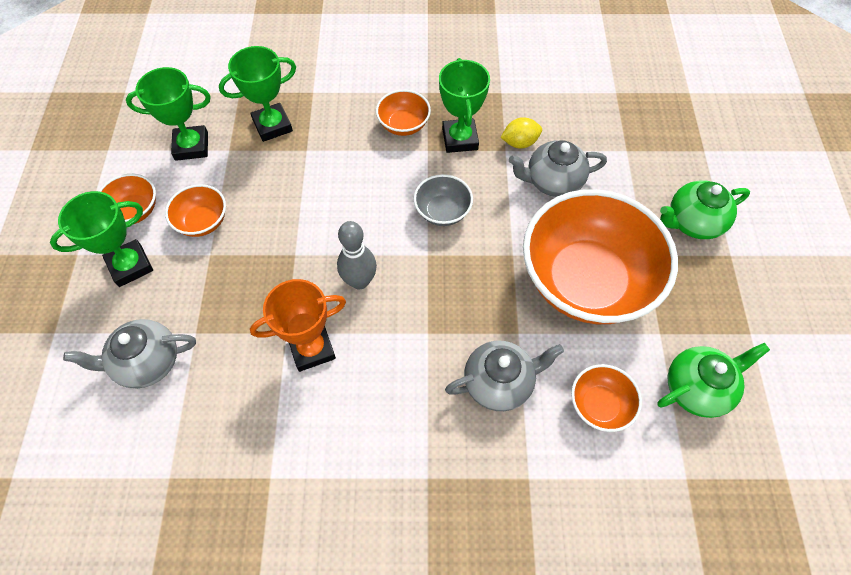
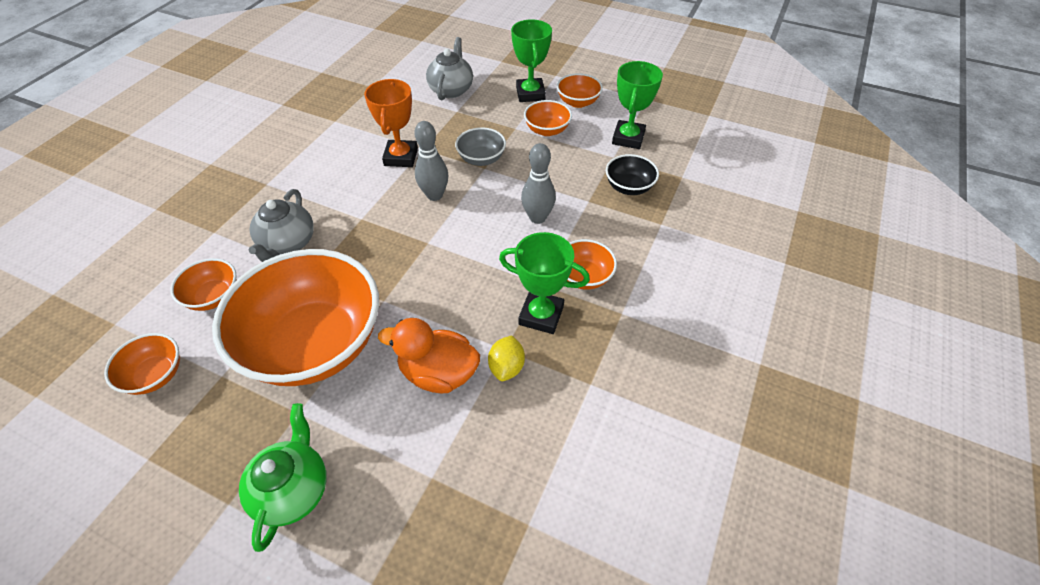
camera: 115 degrees right, 10 degrees down
(272, 125) = (629, 187): green trophy -> black bowl
(349, 180) = (537, 218): none -> grey bowling pin
(442, 211) = (463, 268): grey bowl -> grey bowl (481, 159)
(552, 181) = (438, 373): grey teapot -> orange duck
(697, 388) = (155, 375): green teapot -> orange bowl

